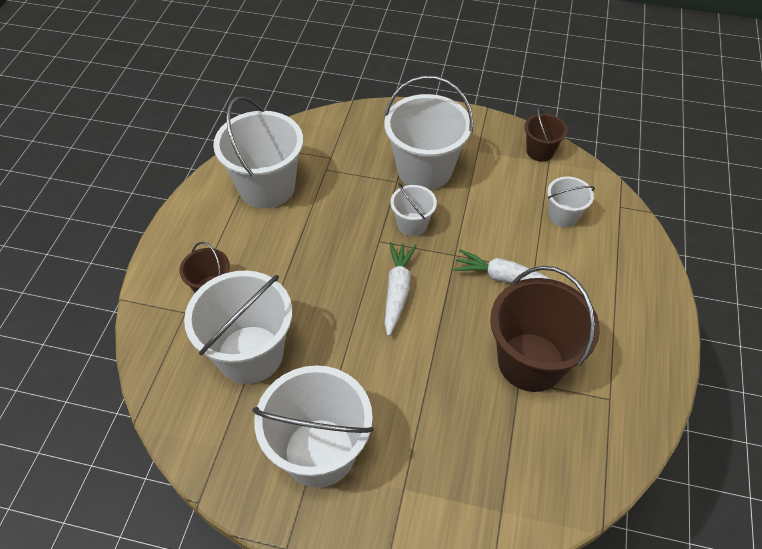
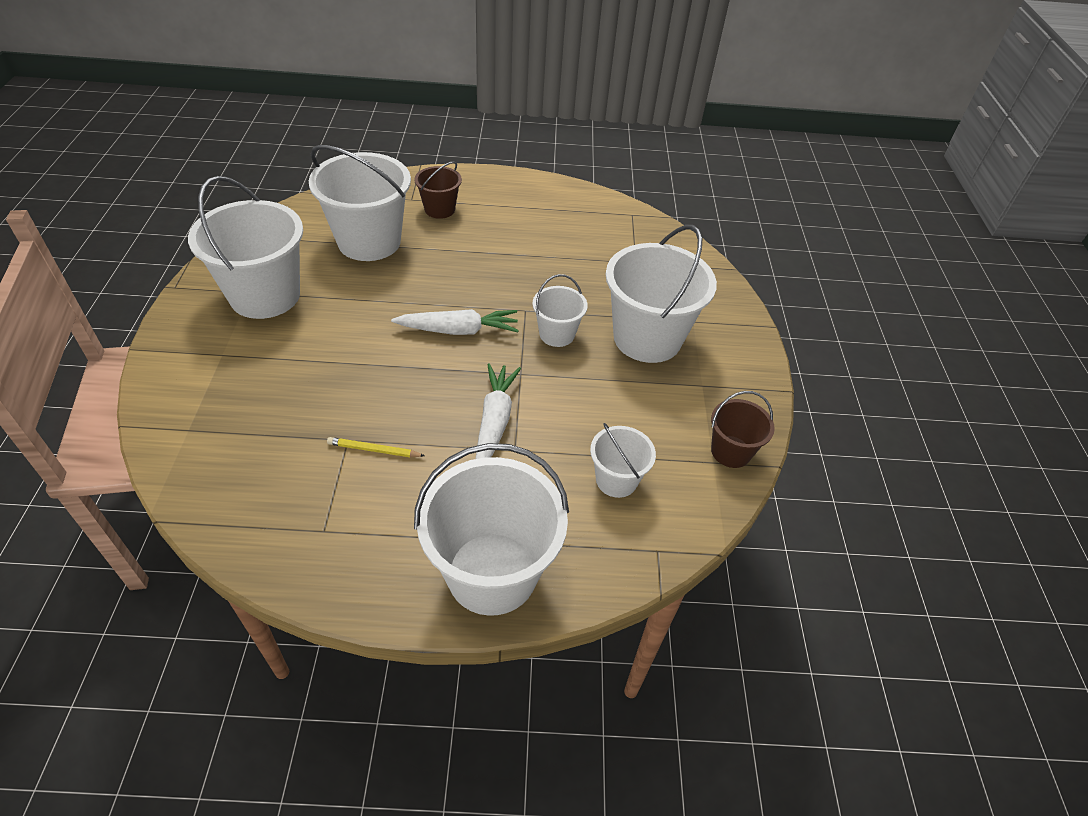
camera: 75 degrees right, 5 degrees down
(267, 187) = (575, 224): white bucket -> white bucket (492, 573)
(530, 362) = (374, 449): brown bucket -> yellow pencil

